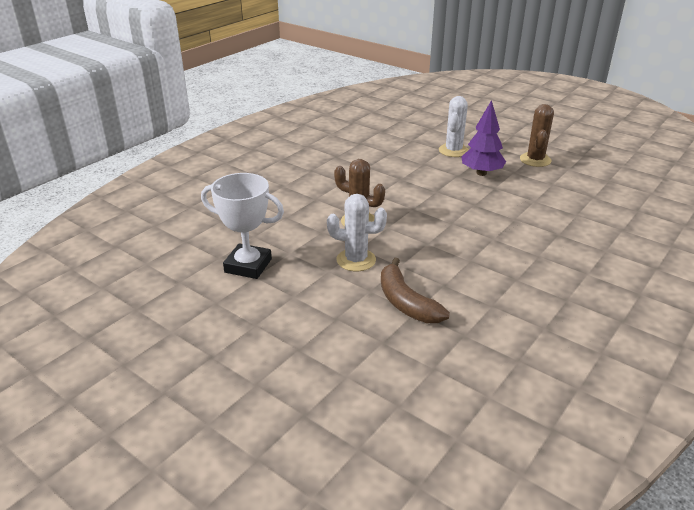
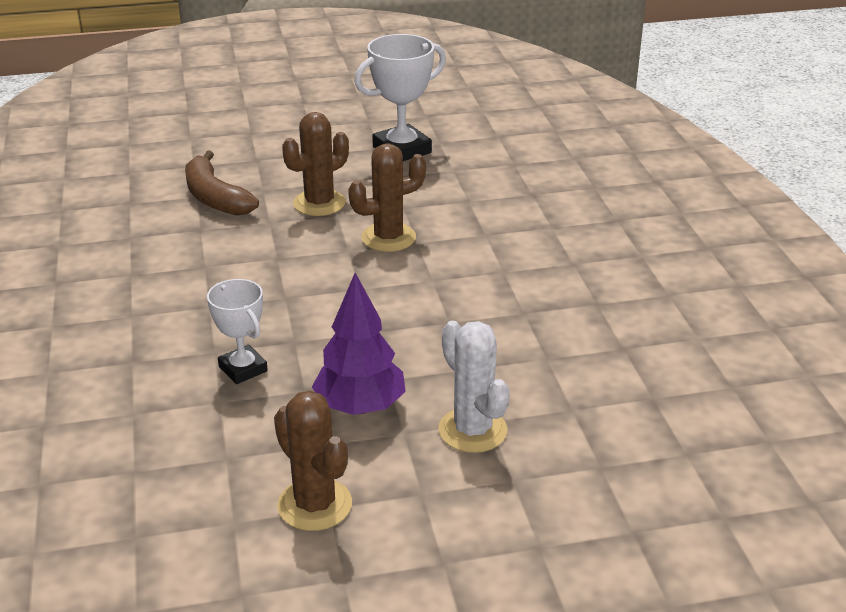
camera: 130 degrees right, 0 degrees up
(356, 260) = (319, 203): white cactus -> brown cactus
(406, 302) = (215, 197): brown banana -> brown banana turned 135 degrees counterclockwise
(510, 206) = (243, 369): none -> white trophy

